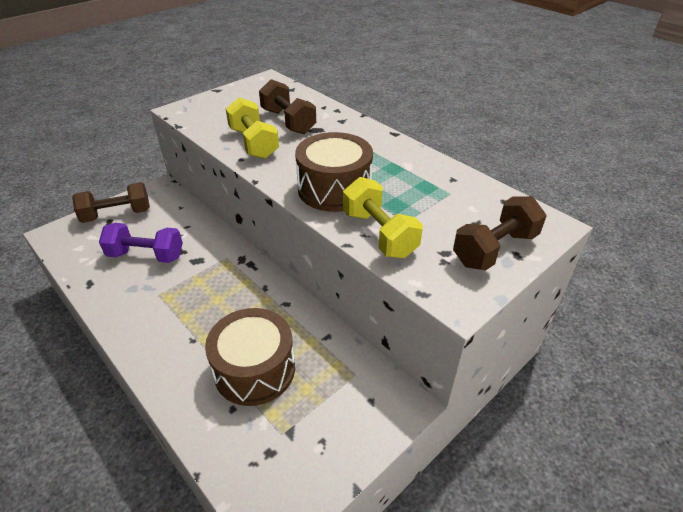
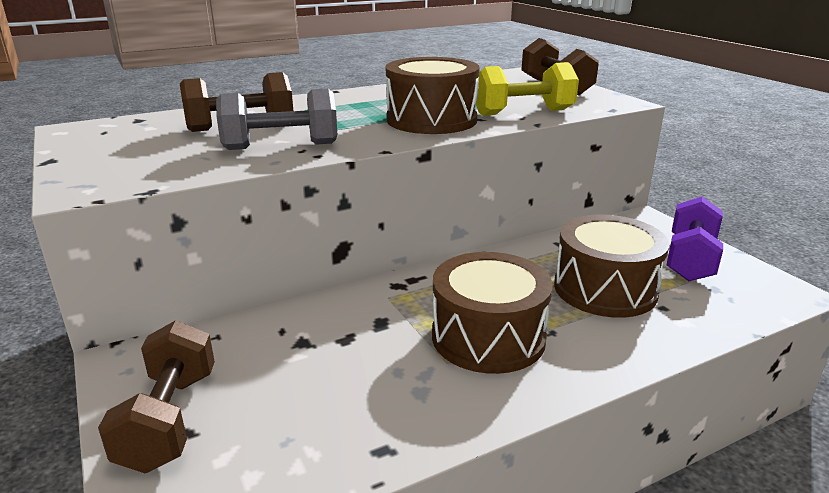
camera: 75 degrees left, 15 degrees down
(146, 255) = (337, 376): purple dumbbell -> purple dumbbell (690, 259)
(184, 309) = (488, 337): none -> brown drum
(253, 143) = (281, 146): yellow dumbbell -> grey dumbbell

